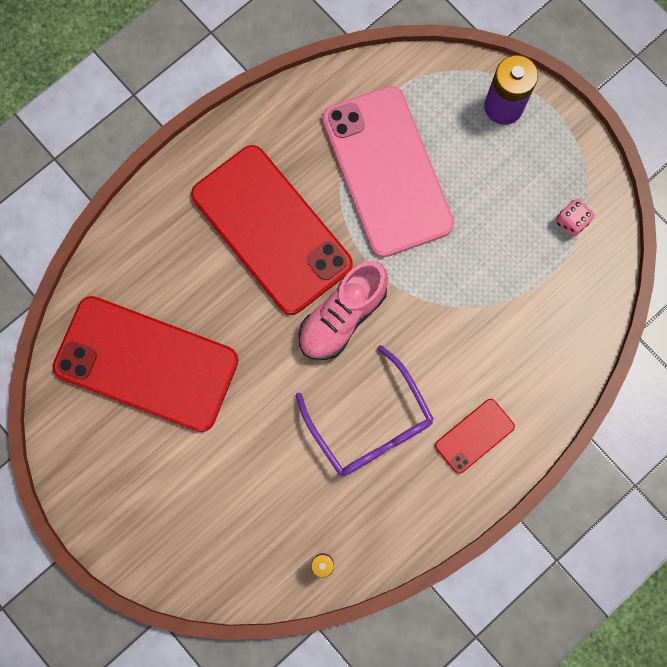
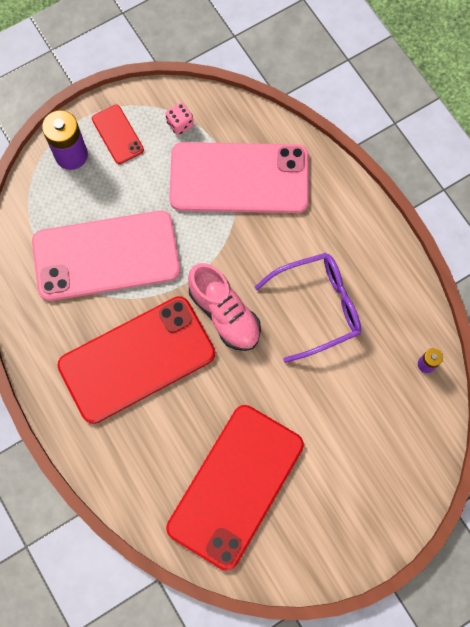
camera: 80 degrees left, 5 degrees down
(474, 436) = (340, 229): red phone -> red phone (117, 134)
(515, 304) = (239, 178): none -> pink phone

